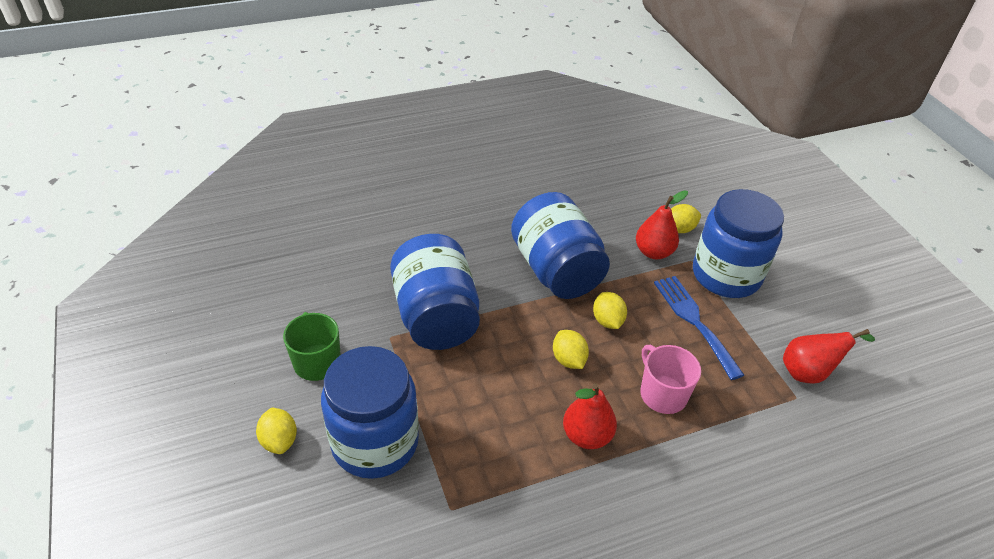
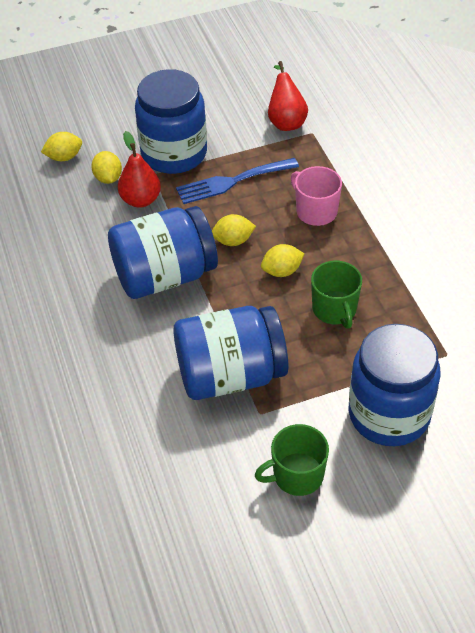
camera: 85 degrees left, 5 degrees up
(279, 440) = (396, 494): yellow lemon -> yellow lemon (64, 157)
(516, 403) = (335, 309): none -> green mug
(586, 436) = (363, 263): red pear -> none
(662, 394) = (315, 211): pink mug -> pink mug turned 75 degrees clockwise

